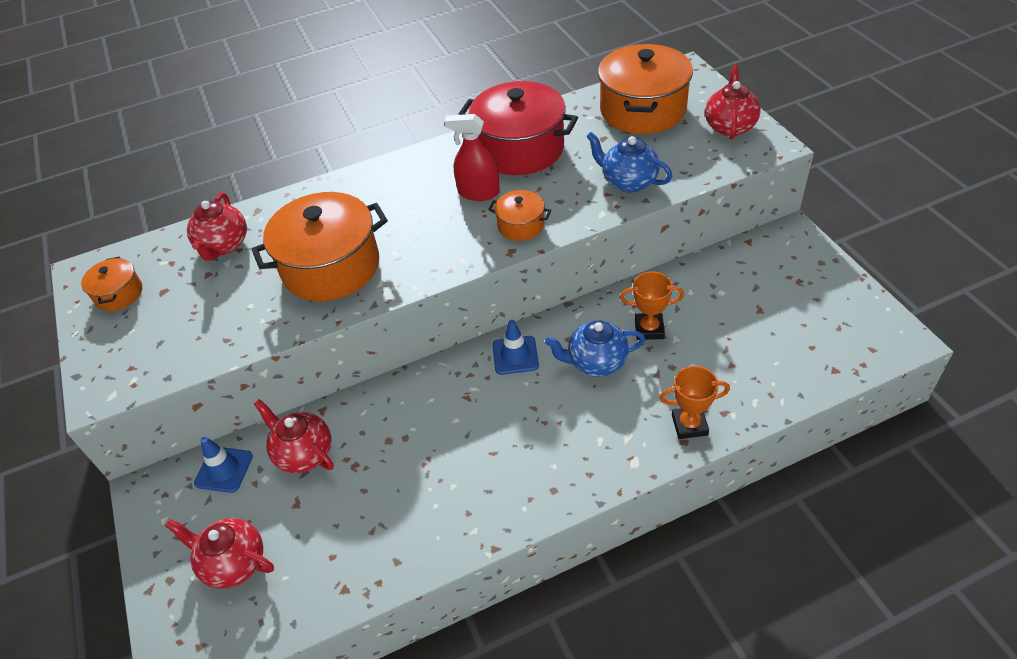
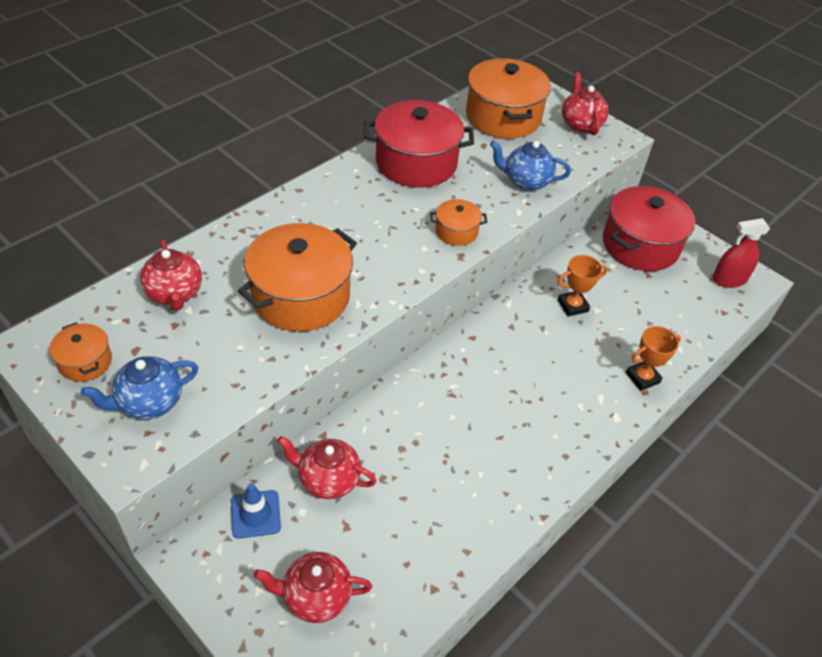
camera: 30 degrees left, 0 degrees up
(478, 192) = (401, 207): red spray bottle -> red spray bottle (729, 280)
(515, 355) = (474, 349): blue traffic cone -> none
(596, 362) = (545, 342): blue teapot -> blue teapot (149, 402)
(768, 274) = (640, 245): none -> red pot

